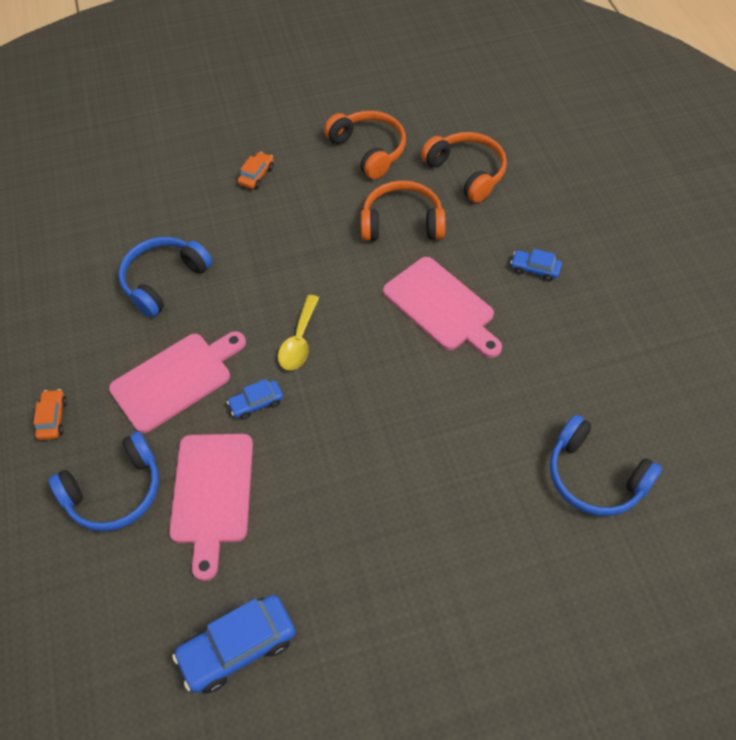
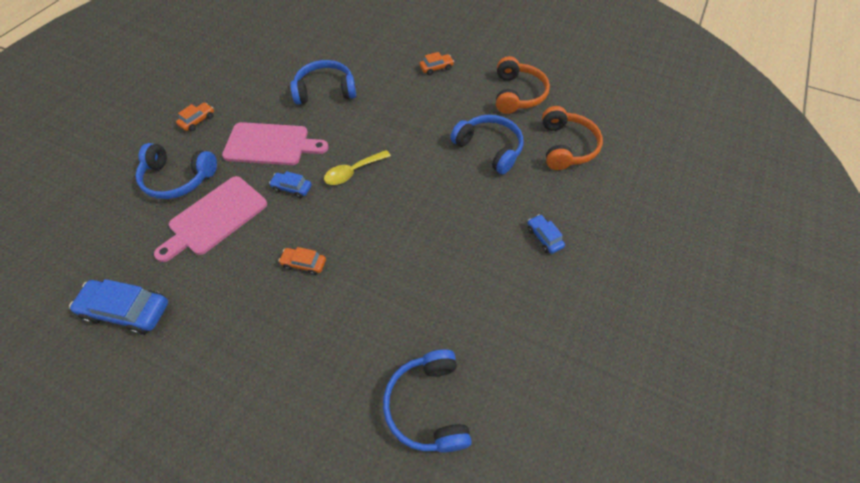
camera: 40 degrees right, 0 degrees up
(358, 459) = (304, 264): none -> orange car
(402, 222) = (489, 148): orange headphones -> blue headphones
(442, 306) = (456, 214): pink cutting board -> none

